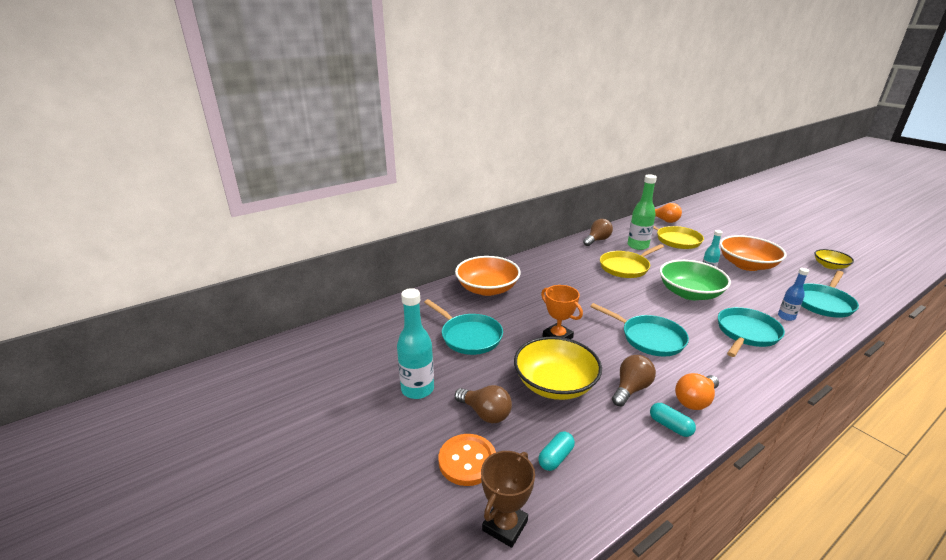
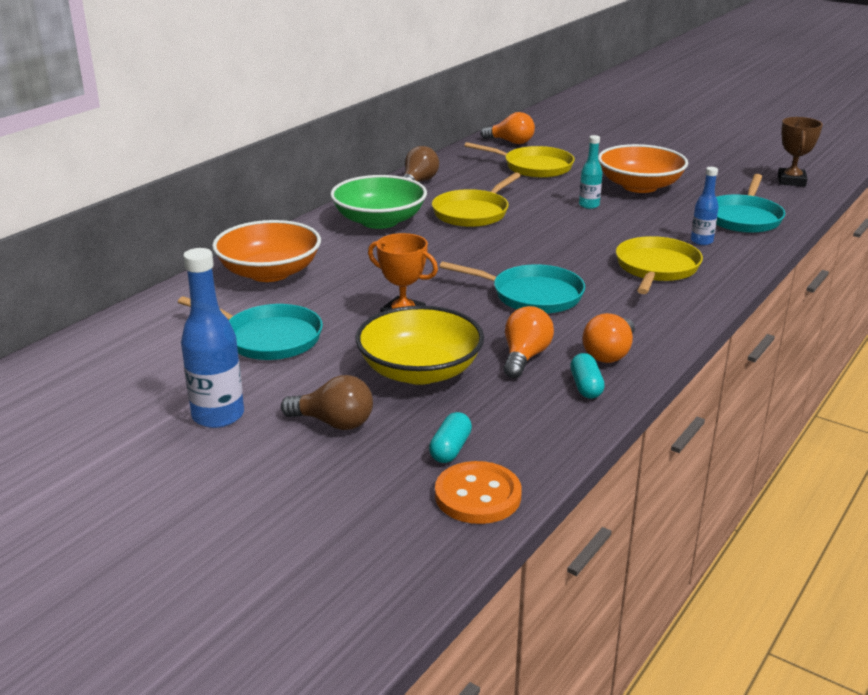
camera: 20 degrees left, 0 degrees up
(417, 389) = (218, 416): turquoise bottle -> blue bottle
(467, 461) = (331, 478): orange button -> orange button (478, 495)
(505, 525) = (410, 530): brown trophy -> brown trophy (791, 181)
(631, 389) = (524, 357): brown light bulb -> orange light bulb
(638, 246) = (481, 182): green bottle -> none
(670, 426) = (586, 386): turquoise capsule -> turquoise capsule turned 60 degrees clockwise
(689, 293) = (571, 232): green bowl -> green bowl (379, 221)
(746, 333) = (656, 268): turquoise pan -> yellow pan
(830, 266) = (745, 172): yellow bowl -> none

